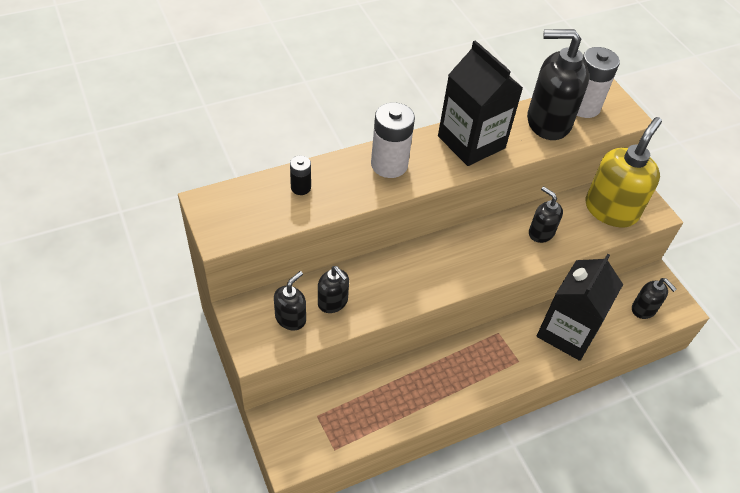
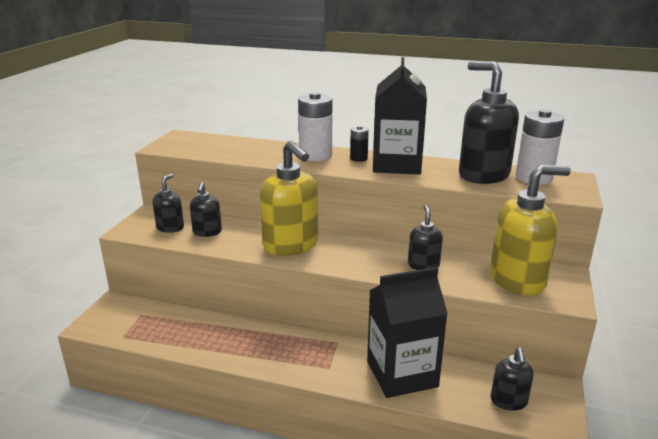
camera: 45 degrees right, 25 degrees down
(291, 318) = (170, 227): black soap dispenser -> black soap dispenser turned 60 degrees counterclockwise
(300, 188) = (241, 146): black battery -> black battery (358, 158)
(423, 273) = (291, 245): none -> yellow soap dispenser

